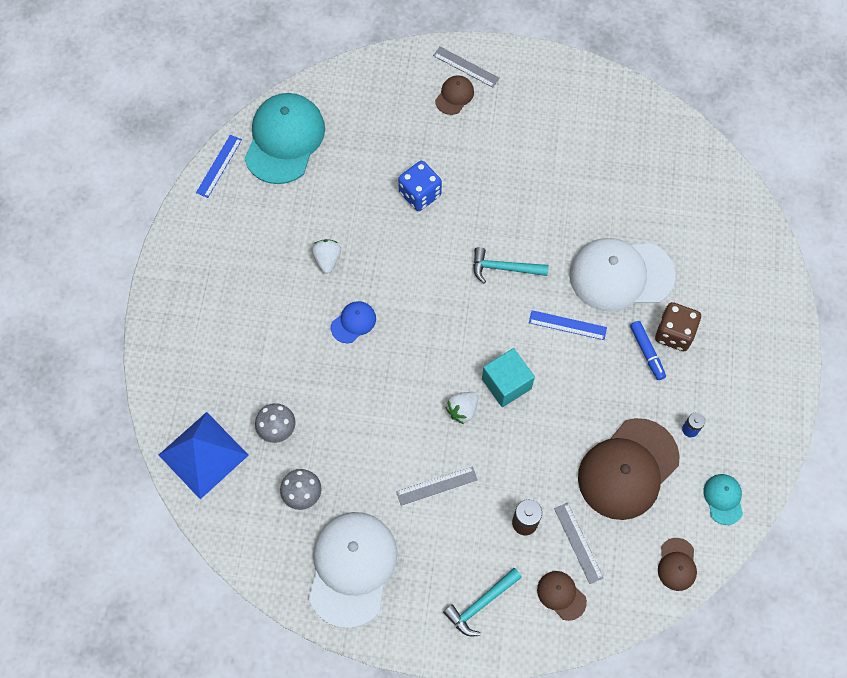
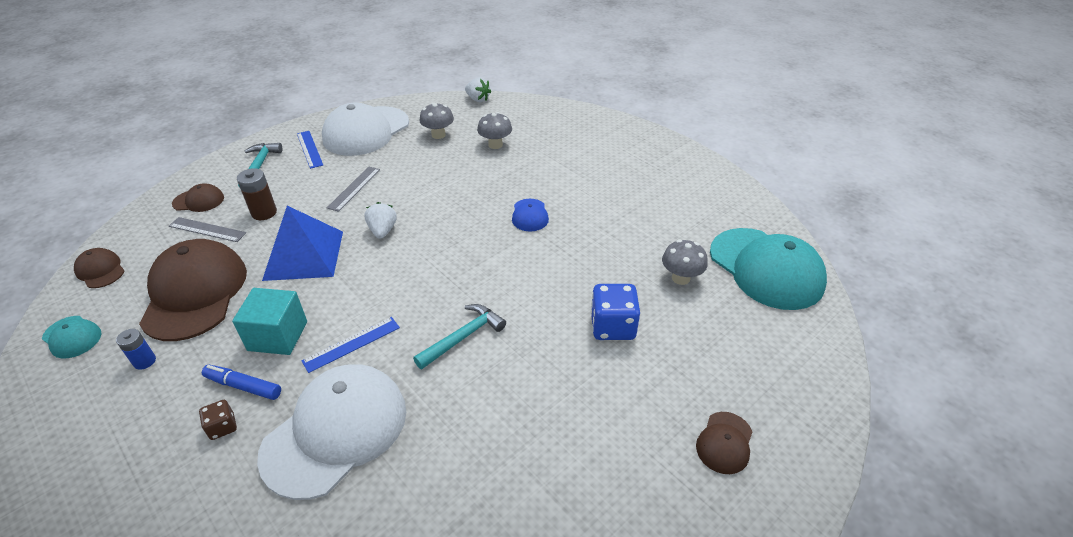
camera: 130 degrees right, 25 degrees down
(203, 454) = (519, 113): blue pyramid -> blue pyramid (304, 255)
(219, 166) = (766, 217): blue ruler -> blue ruler (309, 149)
(327, 260) = (604, 230): white strawberry -> white strawberry (478, 99)
(339, 183) = (680, 278): none -> grey mushroom
(352, 568) = (366, 131): white cap -> white cap turned 75 degrees clockwise
(454, 96) = (724, 442): brown cap -> brown cap turned 45 degrees clockwise
(466, 67) = (767, 488): grey ruler -> none
(506, 384) = (364, 267): turquoise cube -> turquoise cube (278, 336)
(674, 333) = (222, 427): brown dice -> brown dice, size x0.54

